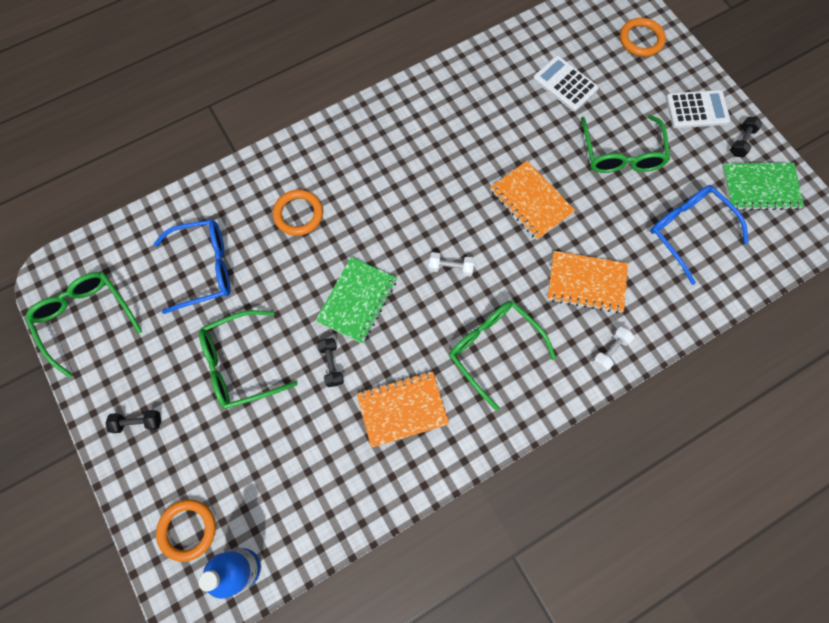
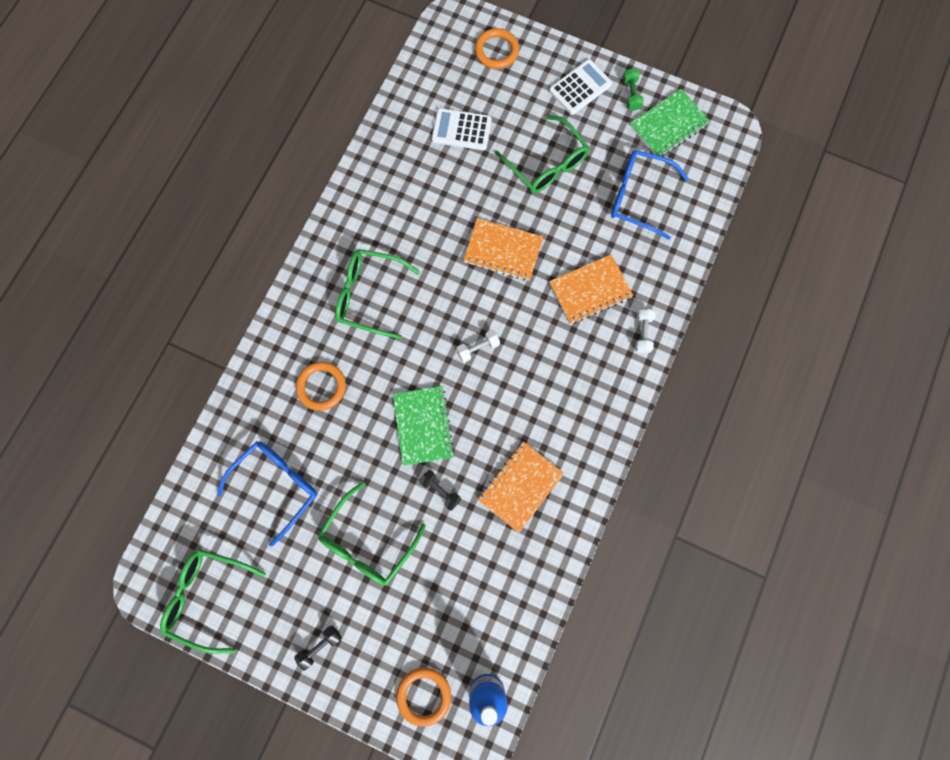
camera: 35 degrees left, 5 degrees up
(493, 349) = (556, 391): green glasses -> green glasses (369, 295)
(741, 142) = (631, 94): black dumbbell -> green dumbbell

